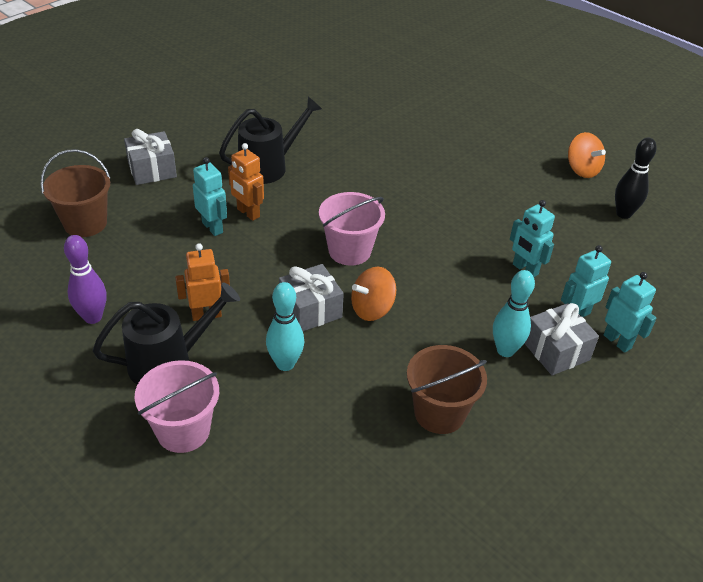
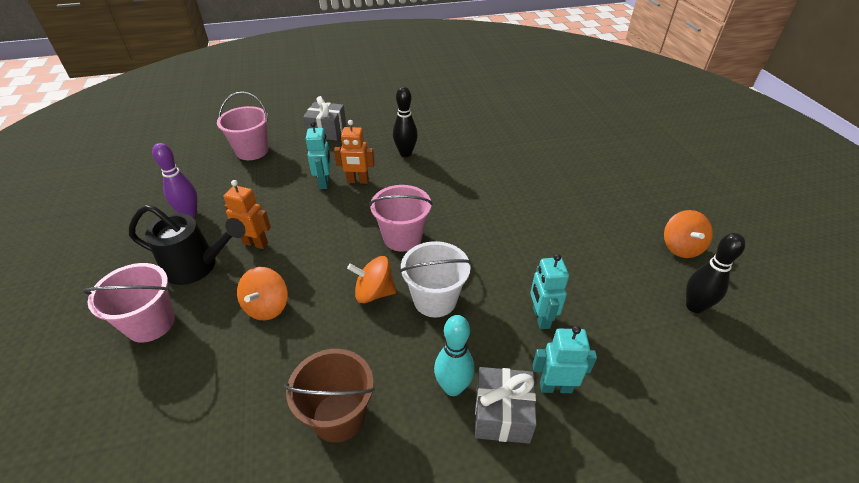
camera: 35 degrees right, 0 degrees up
(85, 223) = (252, 151): brown bucket -> pink bucket
(248, 213) = (357, 181): orange robot -> orange robot turned 75 degrees counterclockwise
(269, 166) = (405, 153): black watering can -> black bowling pin
(285, 364) = (267, 306): turquoise bowling pin -> orange spinning top
(310, 310) = (327, 272): grey gift -> none
(430, 292) = (435, 300): none -> white bucket
(617, 341) = (578, 439): turquoise robot -> none

